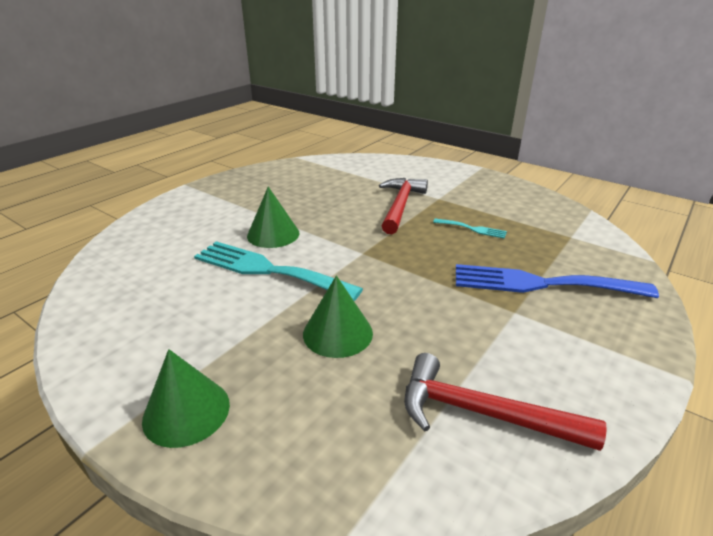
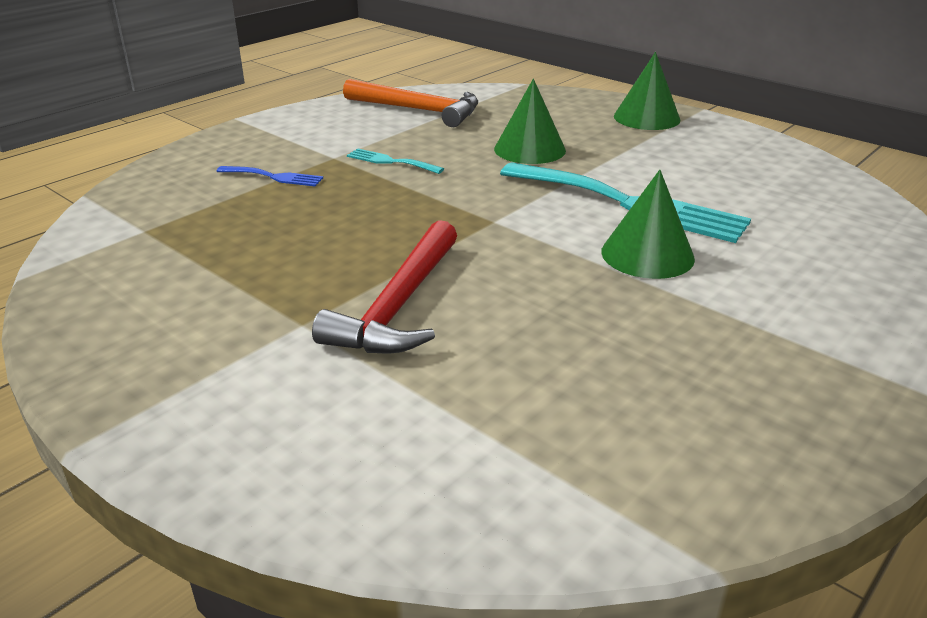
camera: 175 degrees left, 0 degrees up
(473, 229) = (292, 249): turquoise fork -> turquoise fork (390, 161)
(482, 413) = (418, 110): red hammer -> orange hammer
(540, 283) = (274, 177): blue fork -> blue fork, size x0.45

